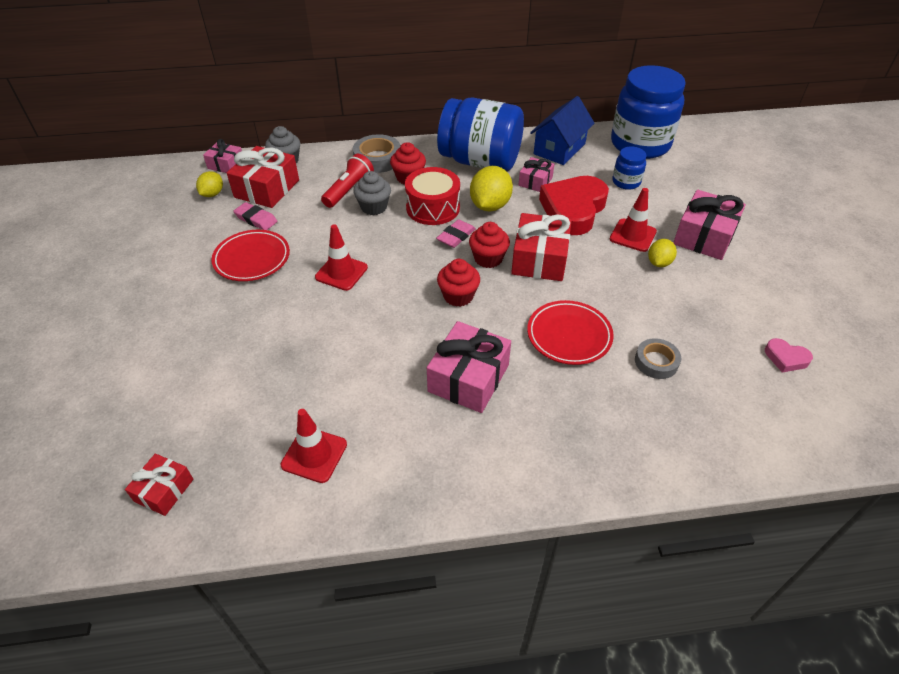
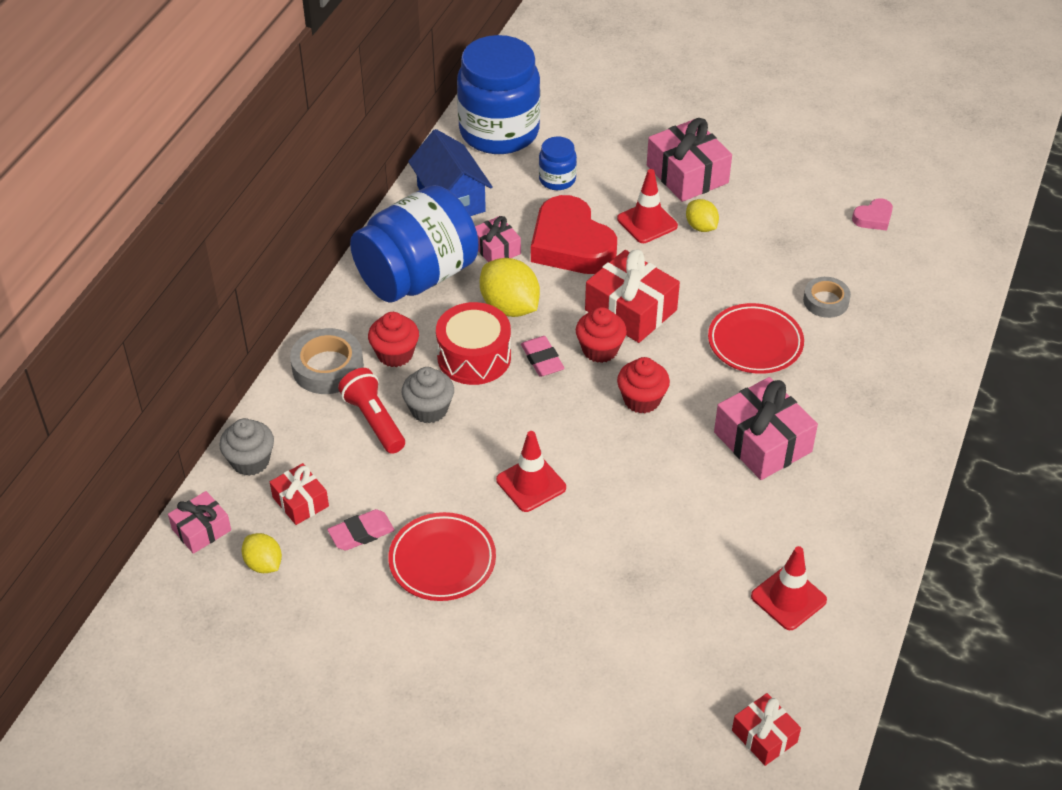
camera: 60 degrees left, 0 degrees up
(267, 189) = (300, 502): red gift -> red gift, size x0.57

